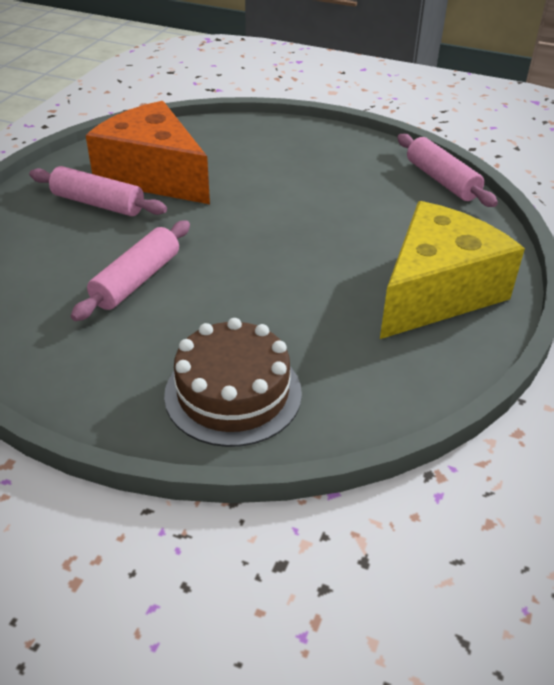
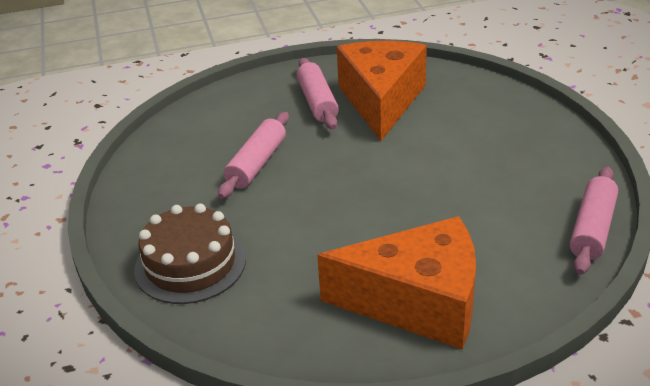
camera: 55 degrees right, 5 degrees down
(136, 280) = (257, 164): pink rolling pin -> pink rolling pin turned 60 degrees counterclockwise
(436, 292) = (417, 302): yellow cheese -> orange cheese

